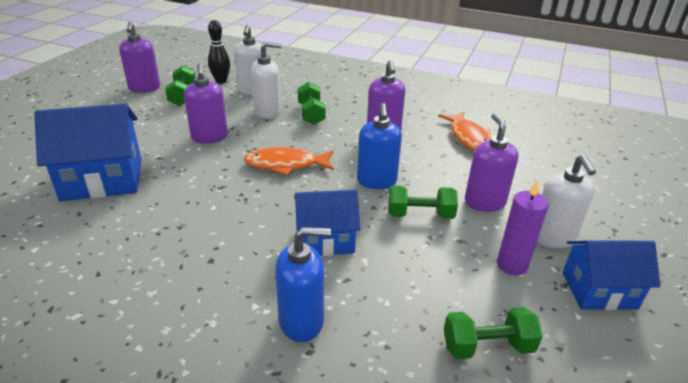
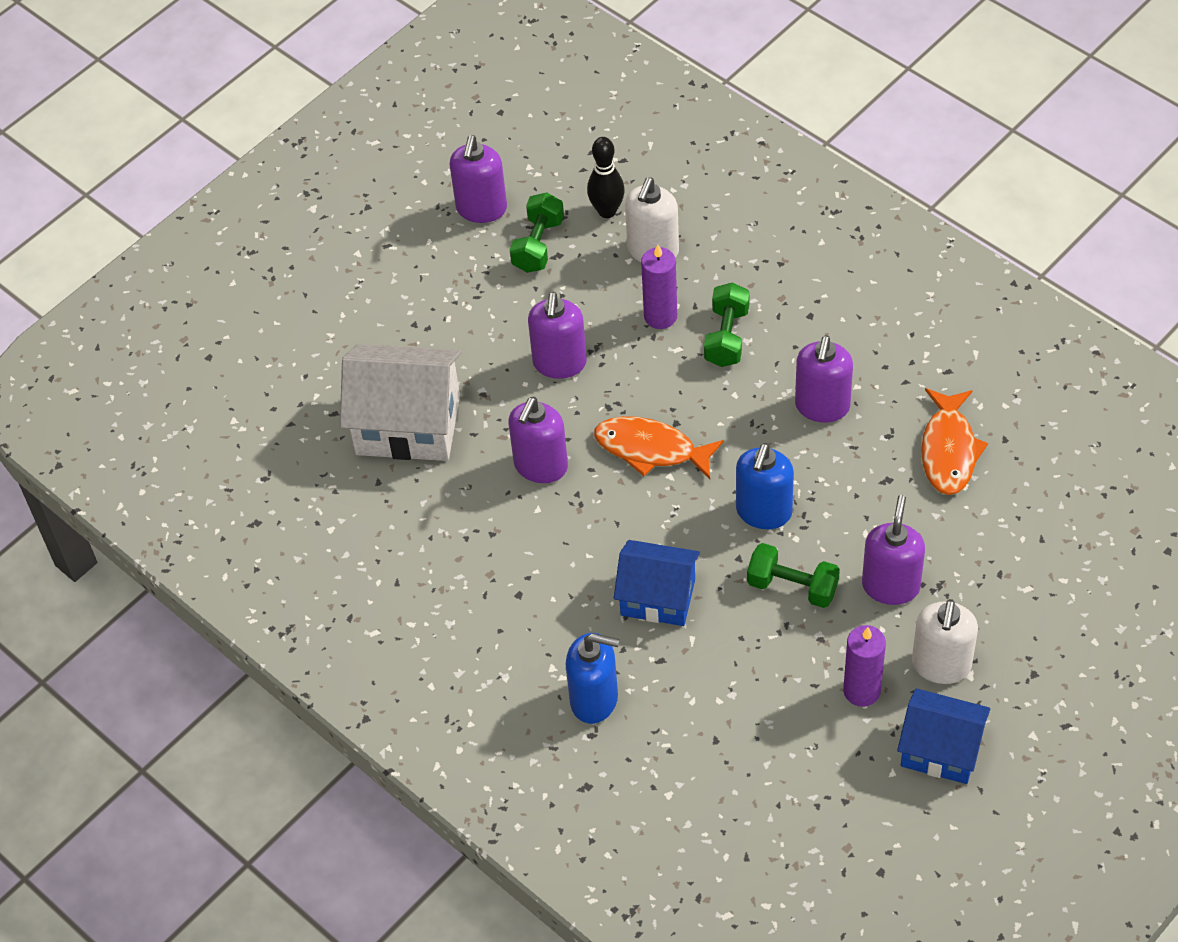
camera: 25 degrees right, 20 degrees up
(102, 179) = (408, 425): blue house -> white house
(209, 184) = (540, 466): none -> purple soap dispenser
(267, 112) = (660, 316): white soap dispenser -> purple candle
(487, 346) = (770, 779): green dumbbell -> none

